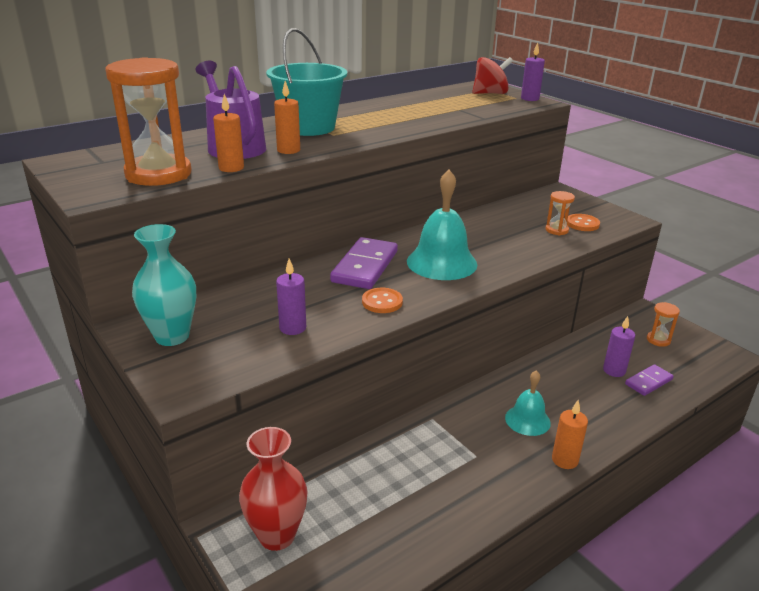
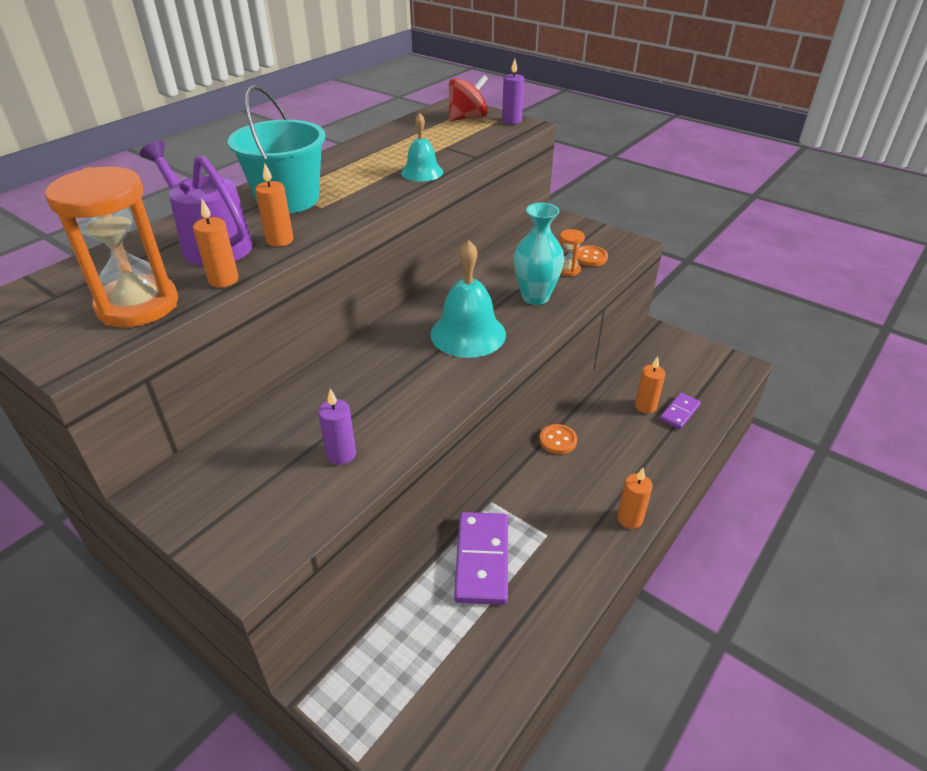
camera: 15 degrees left, 10 degrees up
(172, 336) = (208, 496): turquoise vase -> turquoise vase (535, 297)
(277, 535) = (380, 680): red vase -> none
(365, 266) = (390, 355): purple domino -> purple domino (482, 560)
(382, 302) = (424, 399): orange button -> orange button (558, 440)
(527, 420) = (583, 482): turquoise bell -> turquoise bell (422, 172)
(614, 370) = (645, 406): purple candle -> orange candle
(658, 340) = (675, 362): orange hourglass -> none

